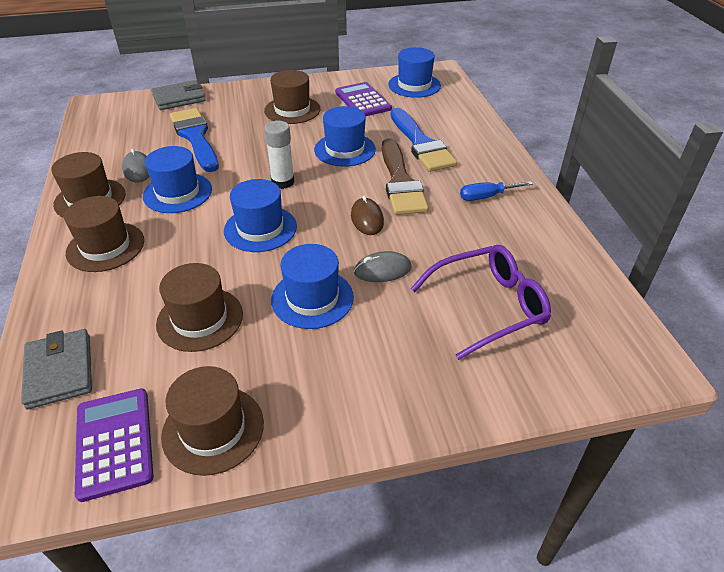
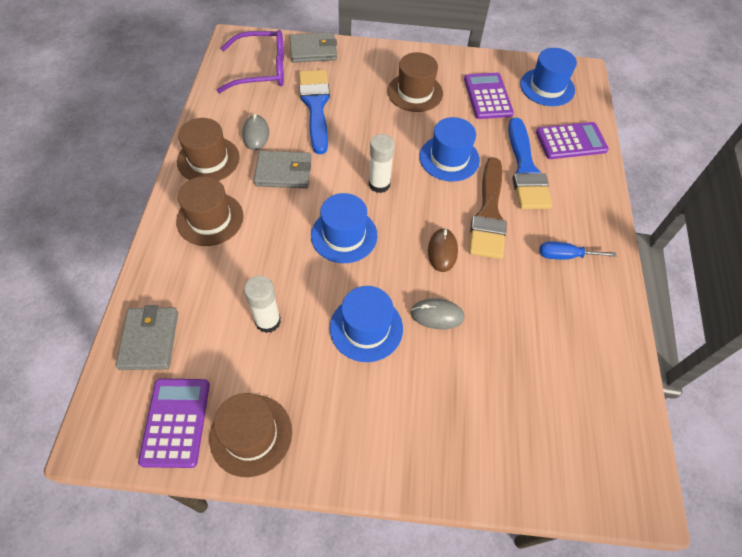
camera: 15 degrees right, 15 degrees up
(177, 193) = (283, 172): blue hat -> grey wallet
(200, 319) = (268, 321): brown hat -> white glue stick
(452, 117) = (571, 141): none -> purple calculator
(489, 306) = (518, 384): purple glasses -> purple glasses (262, 70)

